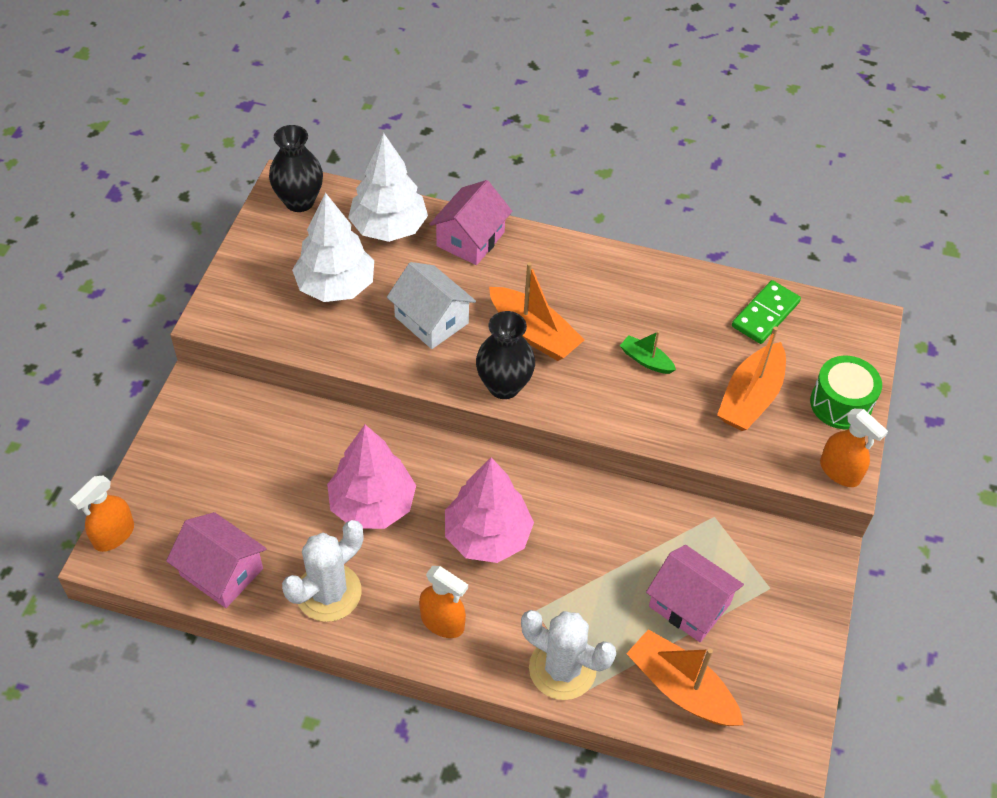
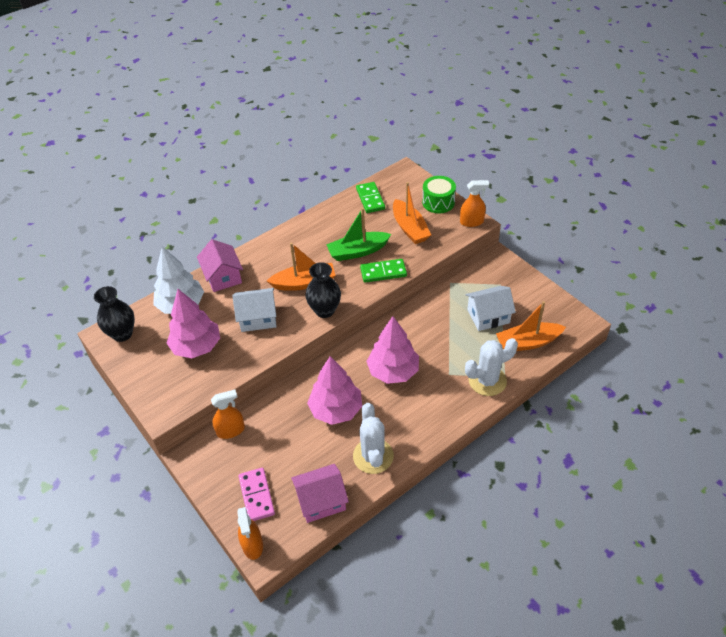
camera: 50 degrees left, 5 degrees down
(184, 496) = (256, 495): none -> pink domino
(335, 286) = (196, 346): white tree -> pink tree
(442, 622) = (427, 415): orange spray bottle -> orange spray bottle (231, 430)
(633, 414) = (383, 272): none -> green domino
(646, 360) = (358, 251): green boat -> green boat, size x1.88
(689, 605) = (488, 316): pink house -> white house

